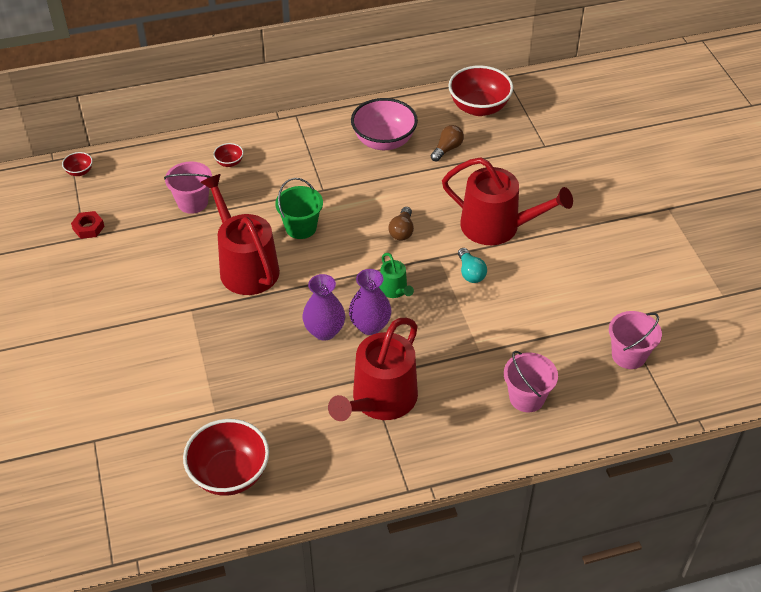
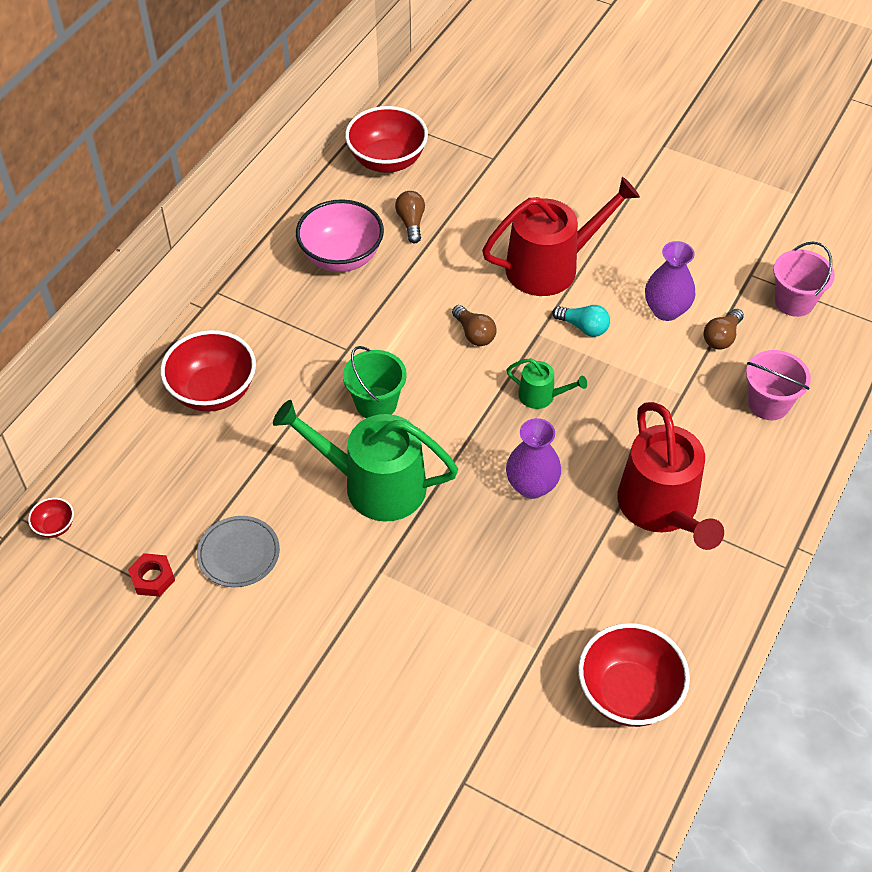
camera: 45 degrees left, 5 degrees up
(139, 247) = (238, 553): none -> grey plate
(192, 202) = (231, 462): pink bucket -> none
(229, 162) = (213, 392): red bowl -> red bowl, size x2.24
(245, 266) = (374, 485): red watering can -> green watering can
(370, 326) = (564, 447): purple vase -> purple vase (666, 310)
(550, 340) = (722, 337): none -> brown light bulb

